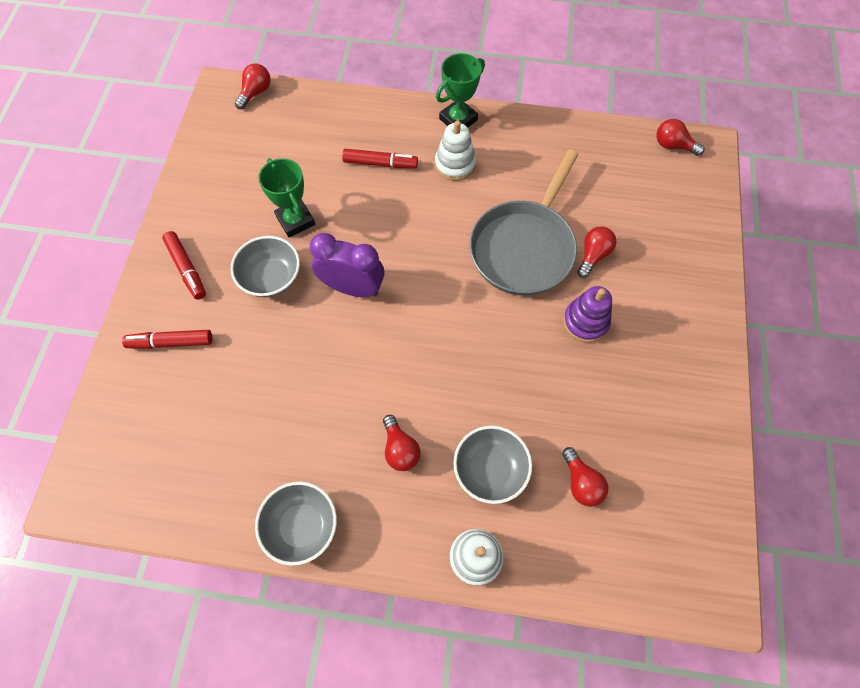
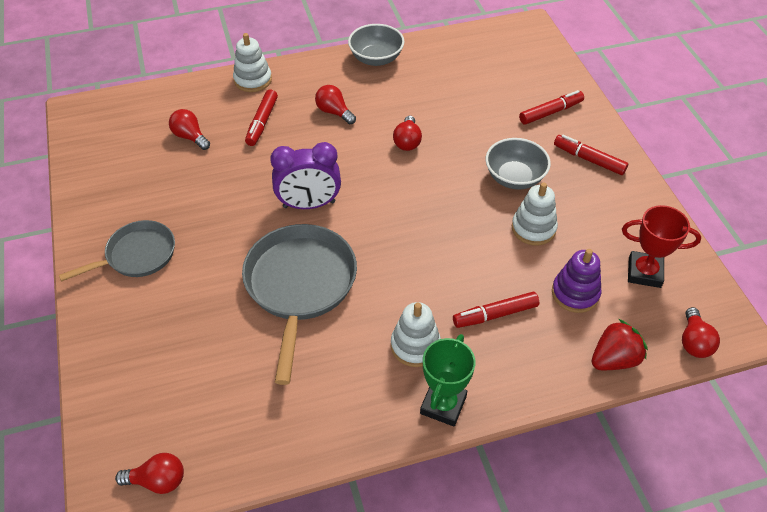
camera: 155 degrees right, 15 degrees down
(241, 150) = (644, 272): none -> red trophy
(295, 220) = (533, 228): green trophy -> white stacking toy
(320, 103) = (614, 359): none -> red strawberry
(352, 288) = (440, 195): purple clock -> purple clock (309, 204)
(490, 470) = (262, 122): grey bowl -> red marker
(585, 322) = (217, 242): purple stacking toy -> purple stacking toy (575, 293)
(593, 255) = (226, 304): red light bulb -> red light bulb (407, 141)
(666, 338) = (137, 255): none -> grey pan

